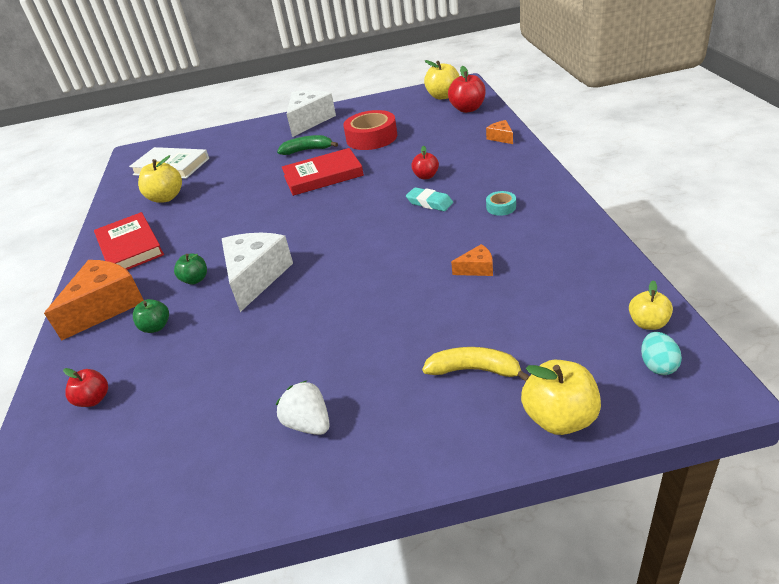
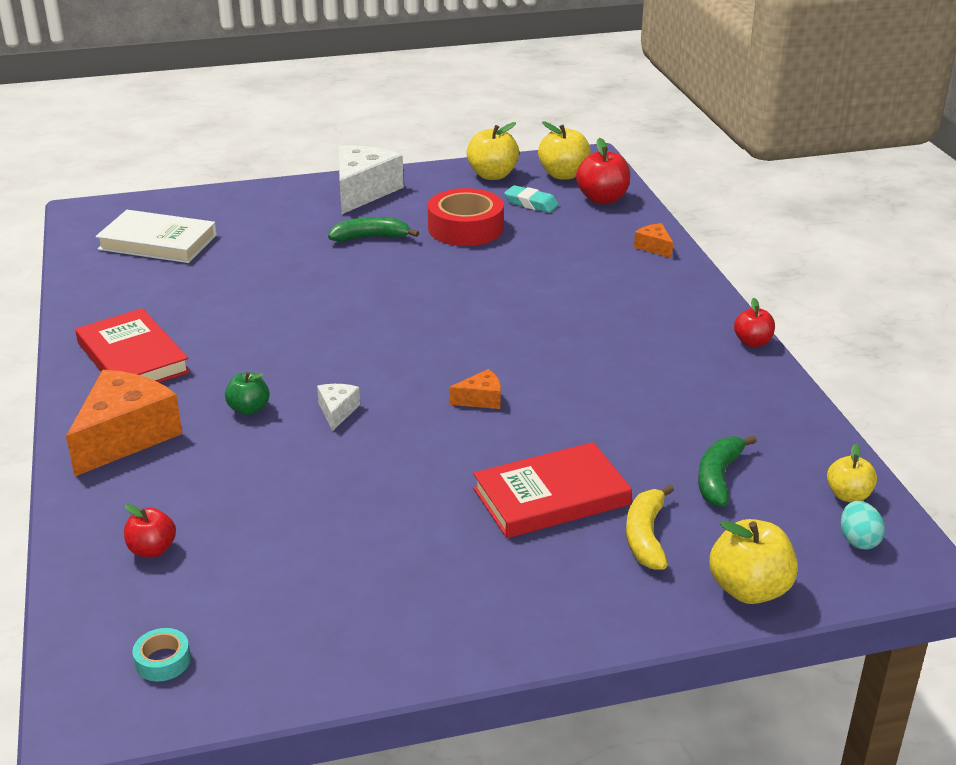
camera: 10 degrees left, 5 degrees down
(156, 327) = (211, 466): green apple -> none
(166, 198) = (165, 290): yellow apple -> yellow apple (492, 175)
(256, 277) = (337, 411): white cheese -> white cheese, size x0.46
(309, 424) = (451, 586): white strawberry -> none
(323, 176) = (403, 278): red book -> red book (551, 497)
(426, 176) = (554, 293): red apple -> red apple (752, 342)
(429, 203) = (564, 330): turquoise eraser -> turquoise eraser (531, 203)
(474, 370) = (646, 536): yellow banana -> yellow banana turned 90 degrees counterclockwise
(477, 269) = (638, 420): orange cheese -> orange cheese (481, 399)
(501, 207) = (662, 344): turquoise tape -> turquoise tape (163, 661)
(538, 313) = (719, 477): none -> green banana

